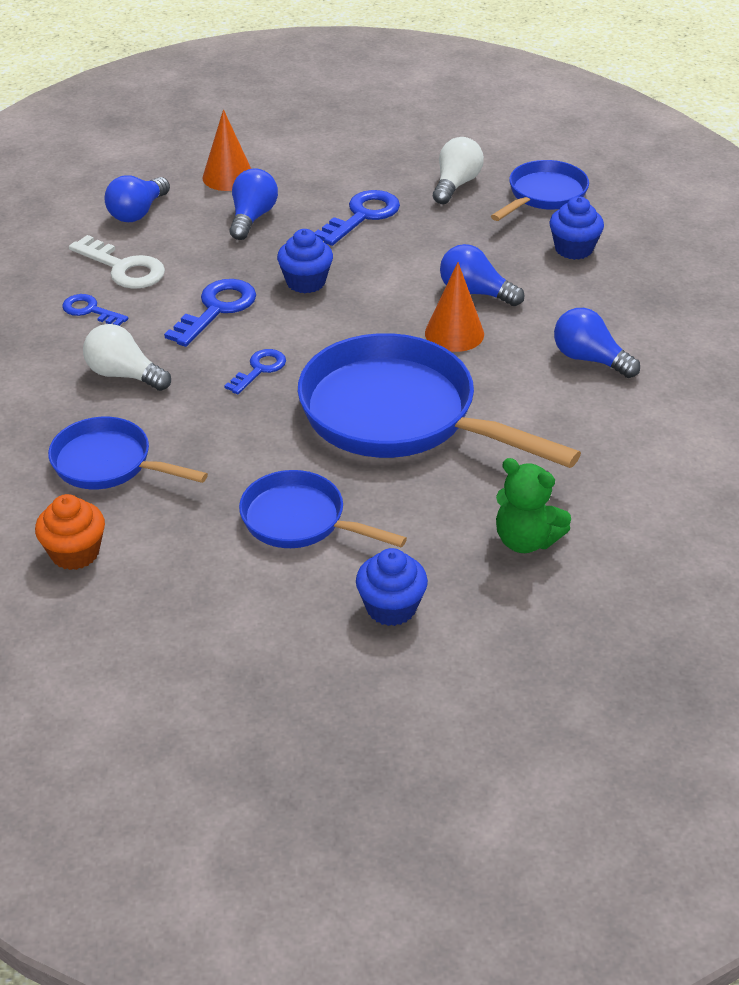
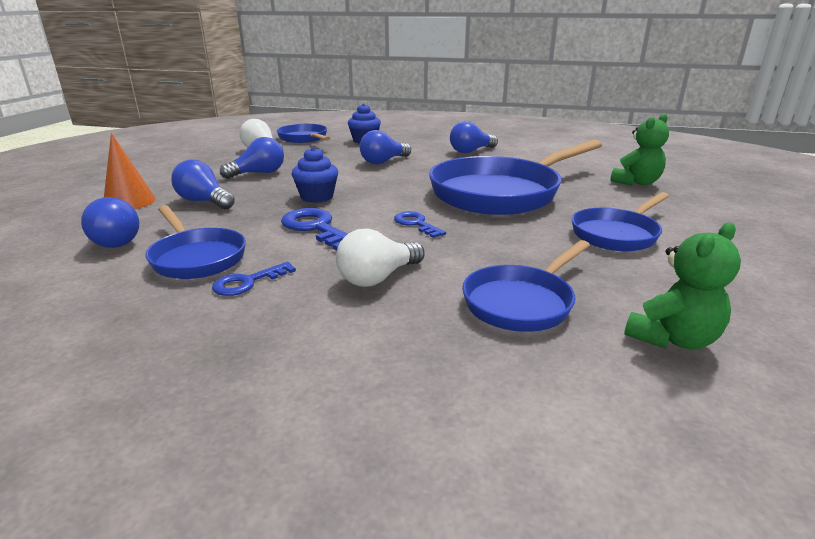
camera: 70 degrees left, 15 degrees down
(75, 553) = (672, 339): orange cupcake -> green teddy bear
(123, 268) = (197, 257): white key -> blue pan
(362, 216) = (258, 173): blue key -> blue light bulb
(391, 607) = (713, 220): blue cupcake -> none
(454, 333) = (421, 171): orange cone -> none

